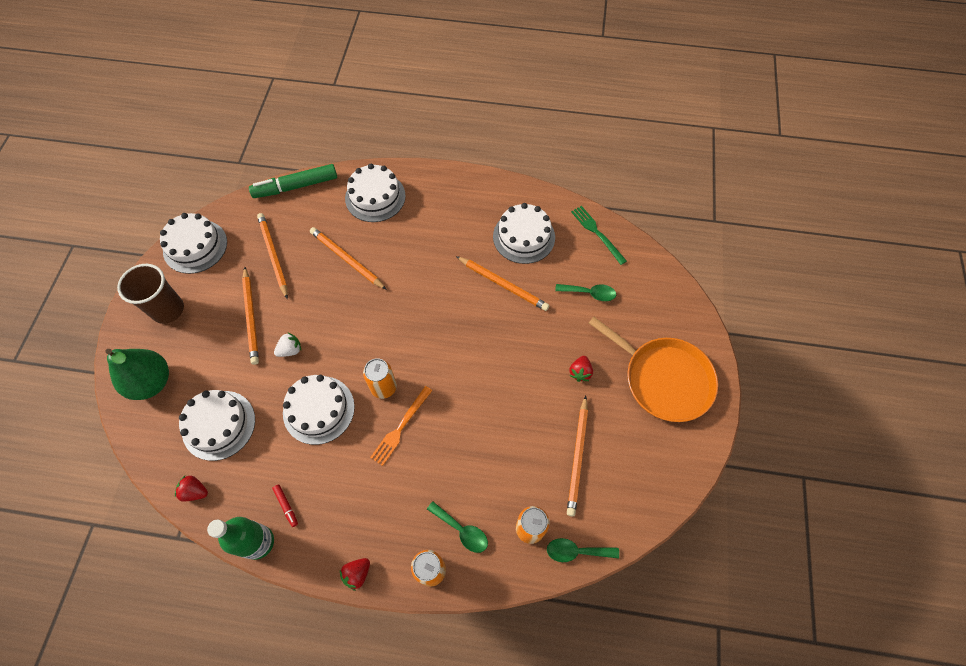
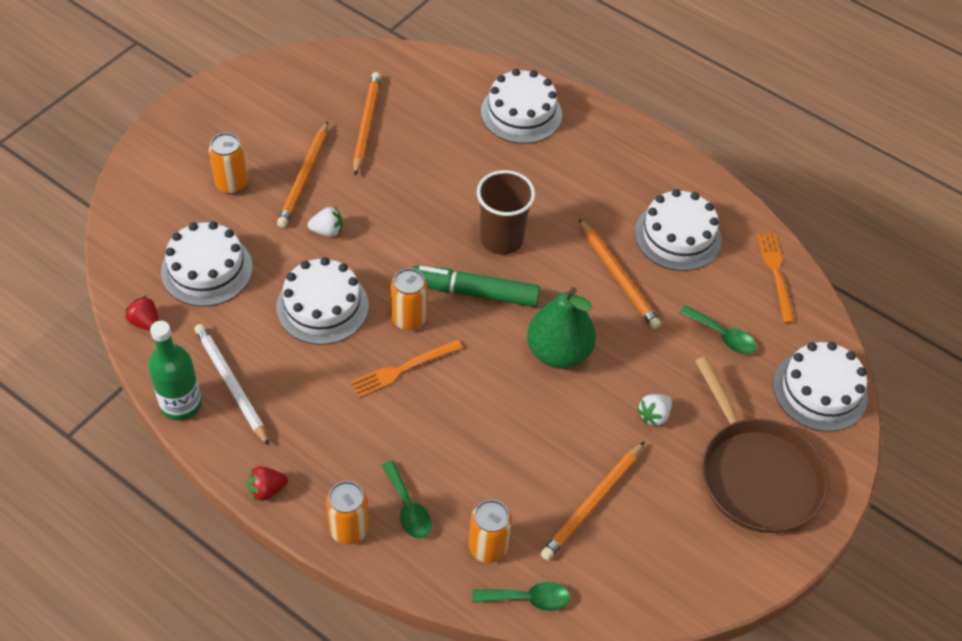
camera: 25 degrees right, 10 degrees down
(151, 382) = (162, 193): green pear -> green pear (558, 352)
(168, 309) = (220, 129): brown cup -> brown cup (501, 239)
(195, 246) = (286, 77): white cake -> white cake (820, 390)
(201, 348) = (232, 184): none -> orange can
(286, 506) = (231, 384): red marker -> white pencil
(296, 186) = (435, 62): green marker -> green marker (474, 292)
(346, 259) = (447, 165): orange pencil -> none
(576, 551) = (528, 599): green spoon -> green spoon turned 150 degrees clockwise
(580, 372) = (654, 415): red strawberry -> white strawberry
(597, 233) = (776, 274): green fork -> orange fork
(663, 379) = (757, 474): orange pan -> brown pan

